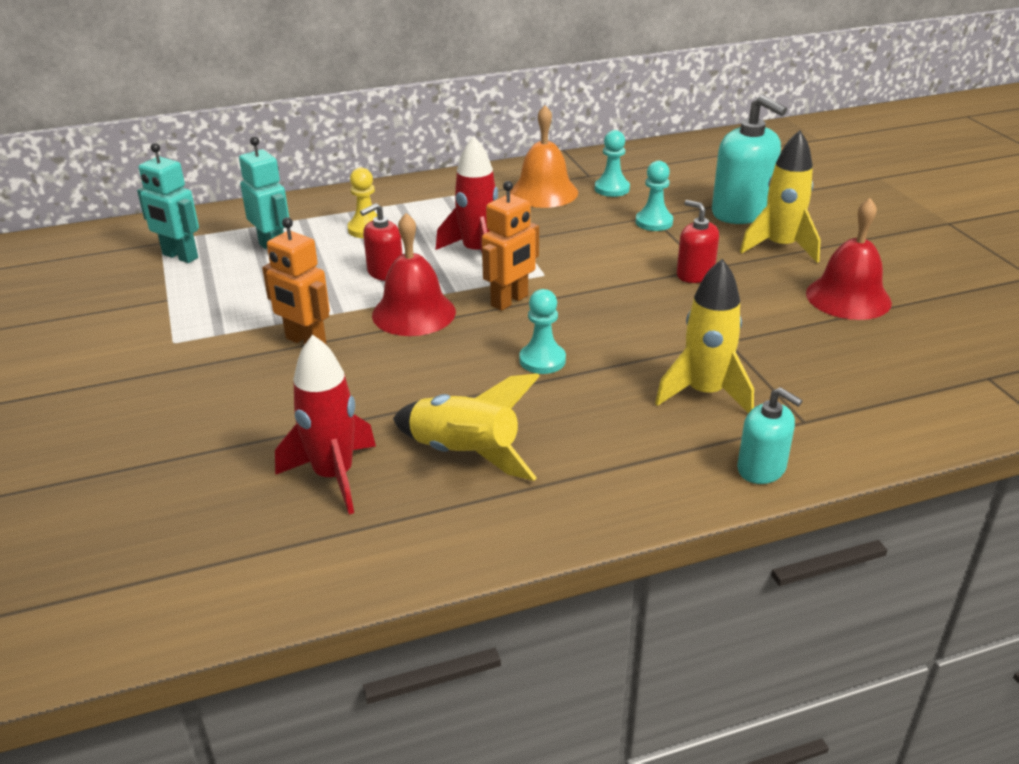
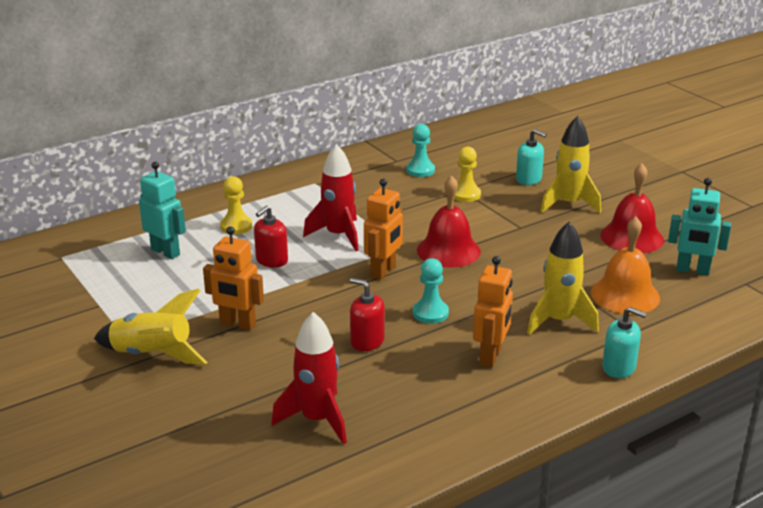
camera: 15 degrees left, 5 degrees down
(180, 256) = (87, 268): turquoise robot -> turquoise robot (692, 270)
(414, 313) = (312, 290): red bell -> red bell (448, 250)
(464, 454) = (406, 389): yellow rocket -> yellow rocket (152, 355)
(544, 192) = (367, 179): orange bell -> orange bell (625, 295)
(593, 427) = (491, 356): none -> orange robot
(654, 222) = (465, 194): turquoise pawn -> yellow pawn
(695, 274) = (514, 233): red soap dispenser -> red soap dispenser (367, 341)
(741, 212) = (528, 179): turquoise soap dispenser -> turquoise soap dispenser, size x0.58

